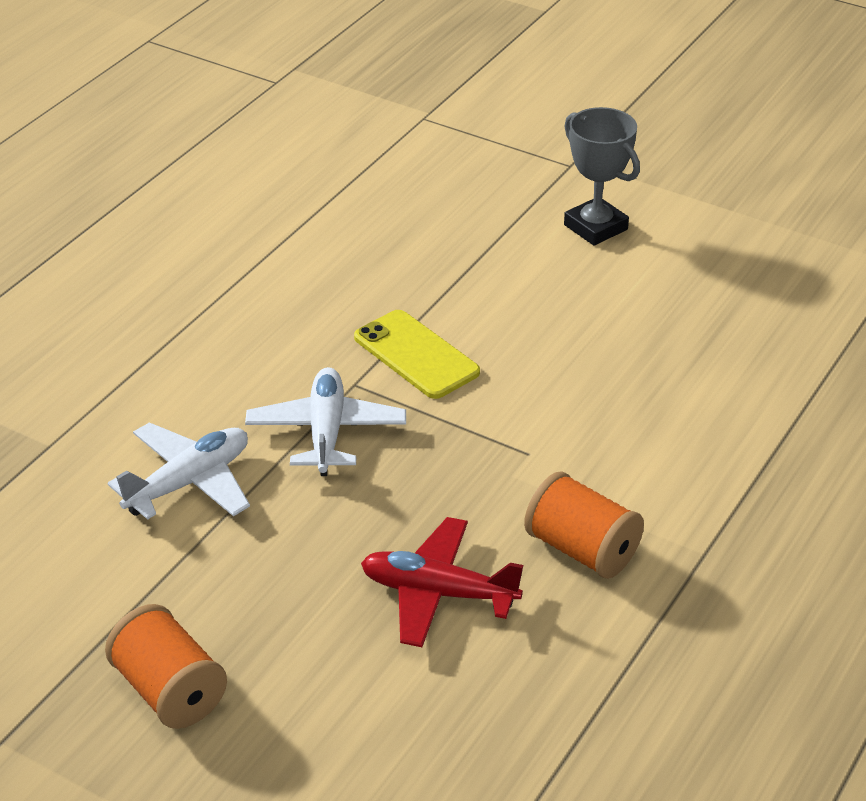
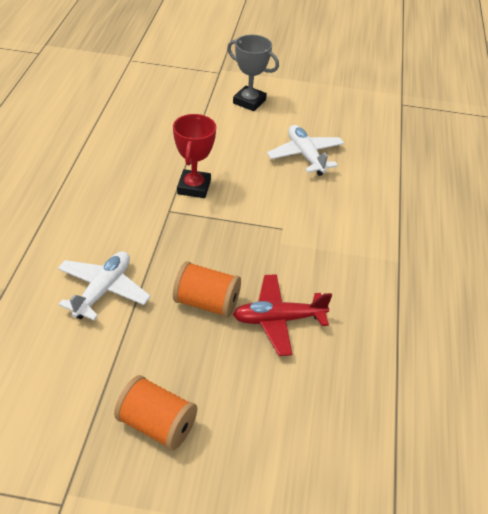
camera: 25 degrees left, 5 degrees up
(326, 432) = (167, 241): white plane -> white plane (305, 155)
(416, 355) = (194, 187): yellow phone -> red trophy
(582, 550) = (338, 275): orange spool -> orange spool (207, 303)

